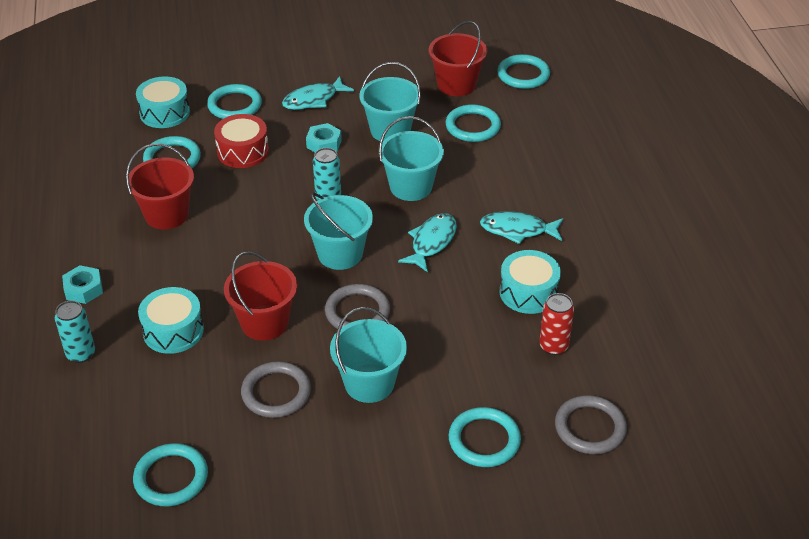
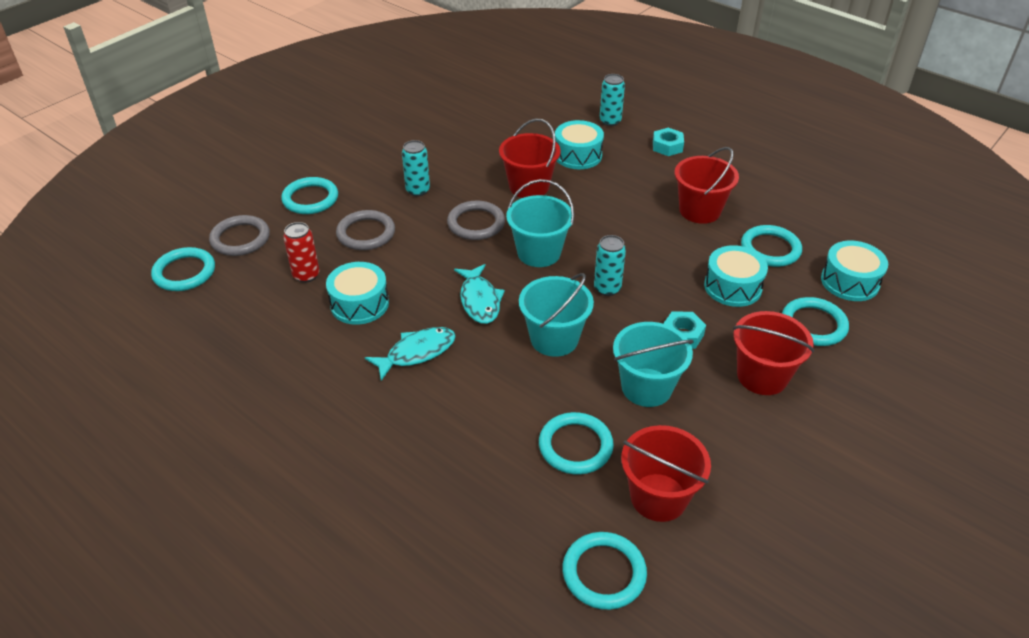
camera: 140 degrees right, 0 degrees up
(171, 477) = (475, 104): turquoise ring -> turquoise ring (184, 272)
(243, 151) = (732, 287): red drum -> turquoise drum
(276, 392) = (470, 159): grey ring -> grey ring (366, 233)
(313, 100) = (762, 376): turquoise fish -> red bucket
(369, 383) = (418, 190): turquoise bucket -> turquoise can

